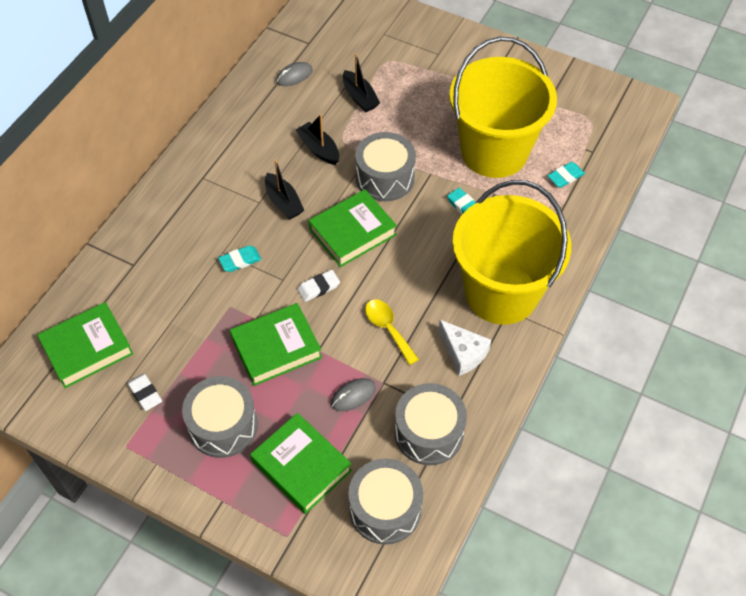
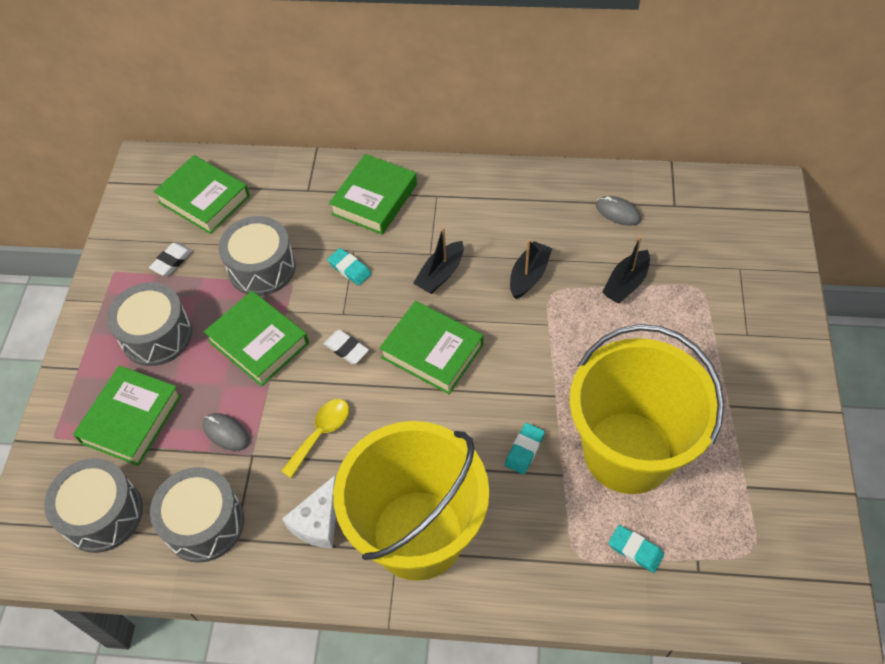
camera: 70 degrees right, 0 degrees up
(177, 220) = (374, 199): none -> green book
(385, 178) = (523, 352): grey drum -> grey drum (262, 268)

